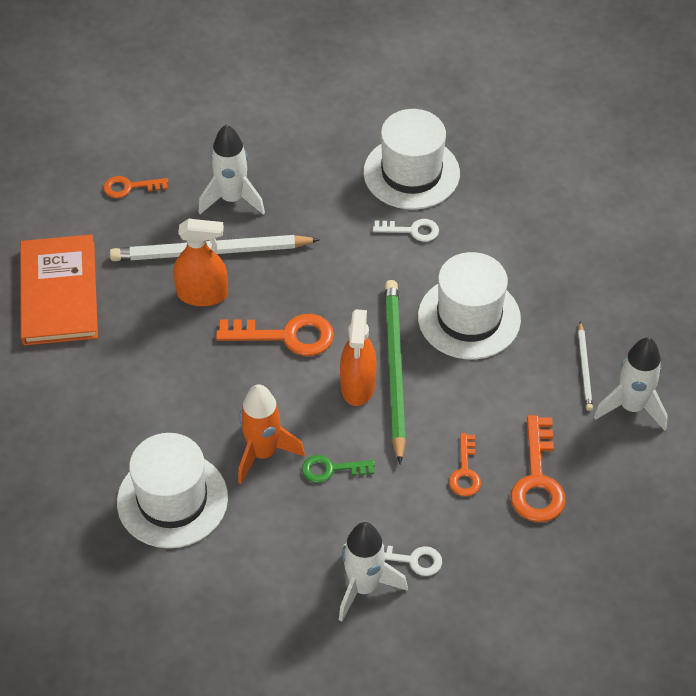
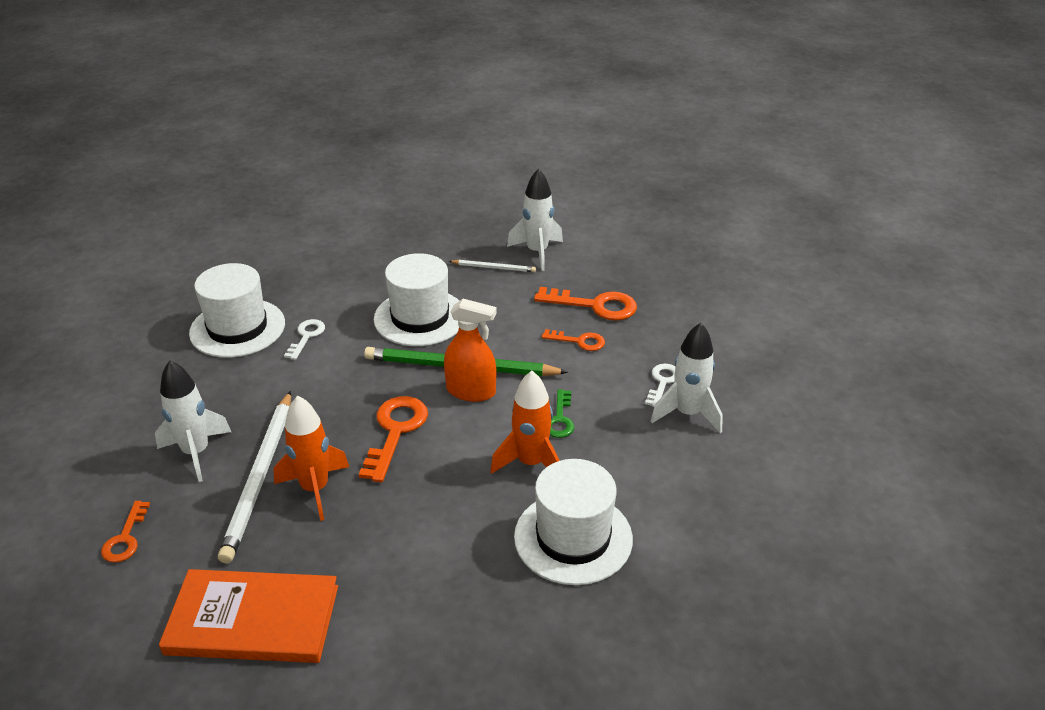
camera: 80 degrees left, 15 degrees down
(202, 294) = (315, 489): orange spray bottle -> orange rocket

